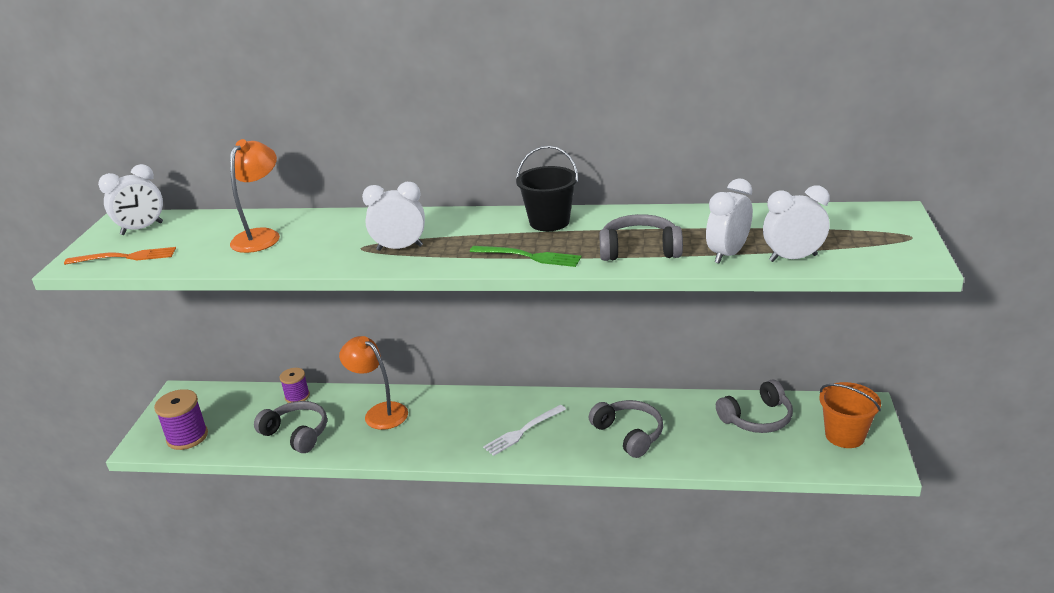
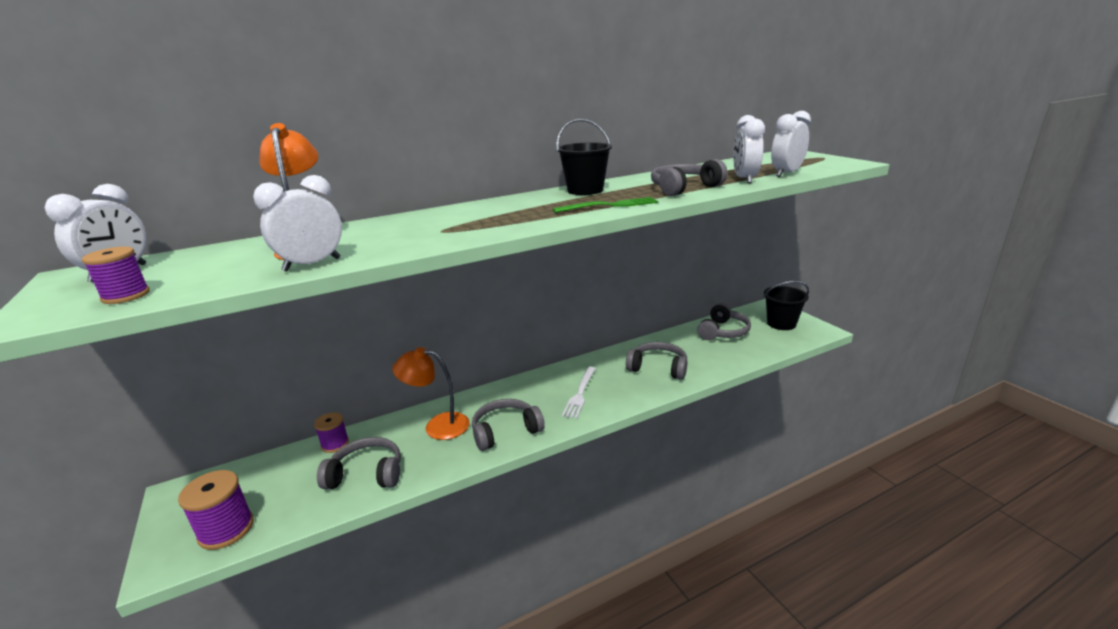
camera: 35 degrees left, 5 degrees down
(126, 257) = (126, 296): orange fork -> purple spool
(400, 248) = (482, 223): white clock -> white clock (312, 264)
(424, 441) = (505, 431): none -> grey headphones
(845, 435) = (781, 324): orange bucket -> black bucket

